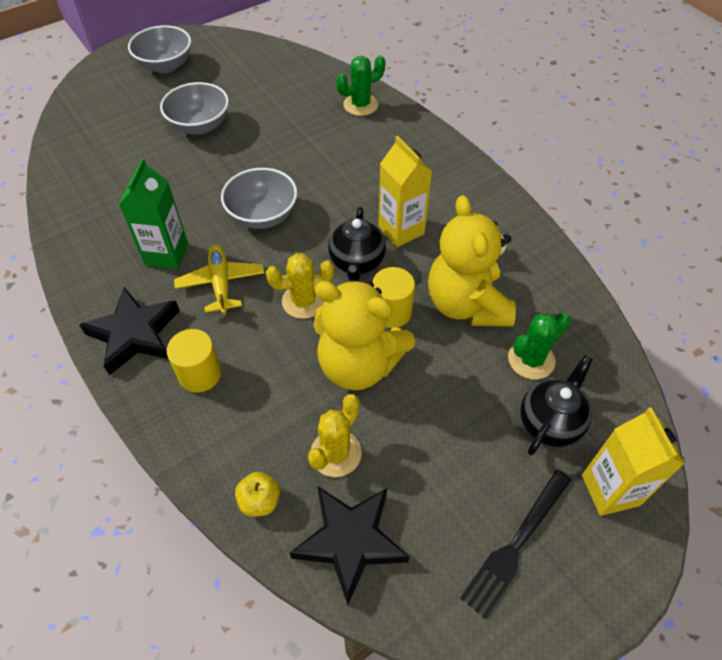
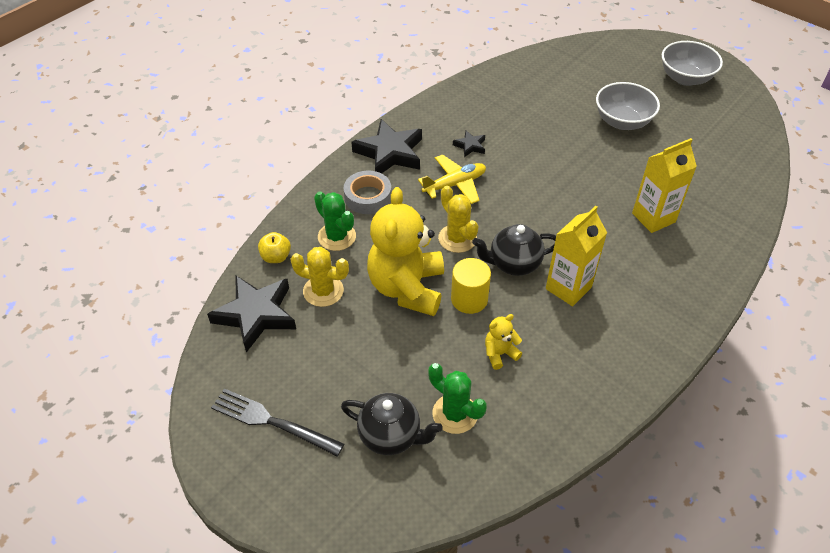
camera: 75 degrees right, 5 degrees down
(166, 254) = (470, 146): green carton -> black star
(200, 374) = (368, 197): yellow cylinder -> grey tape
(263, 216) = (538, 190): grey bowl -> none
(360, 105) = (725, 222): green cactus -> green cactus (337, 237)
(466, 304) = (500, 353): yellow teddy bear -> yellow teddy bear, size x0.43
(610, 490) = (335, 490): yellow carton -> yellow carton (653, 218)

